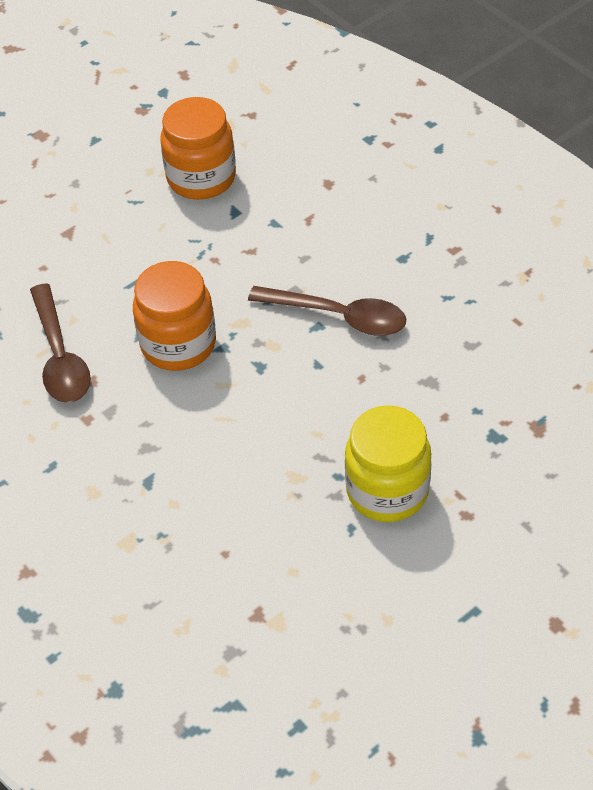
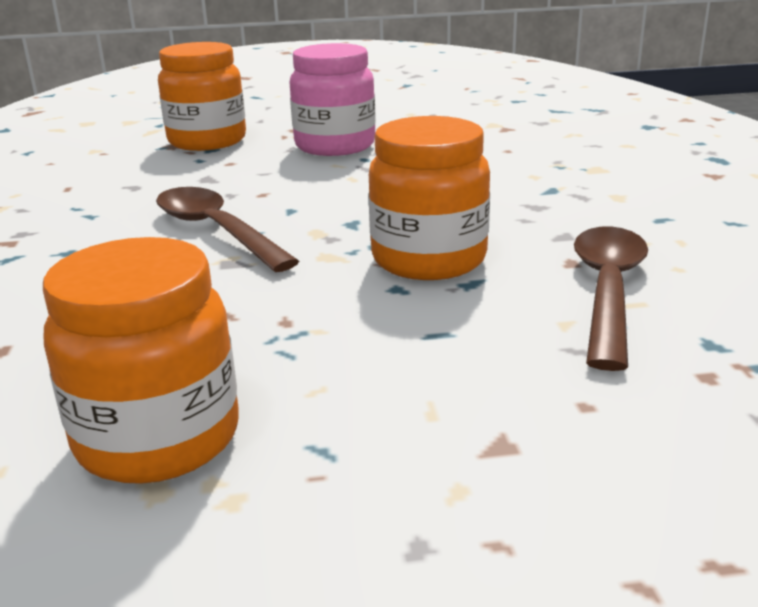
camera: 150 degrees left, 25 degrees down
(387, 490) = (335, 146): yellow jar -> pink jar
(515, 448) = (207, 141): none -> orange jar

